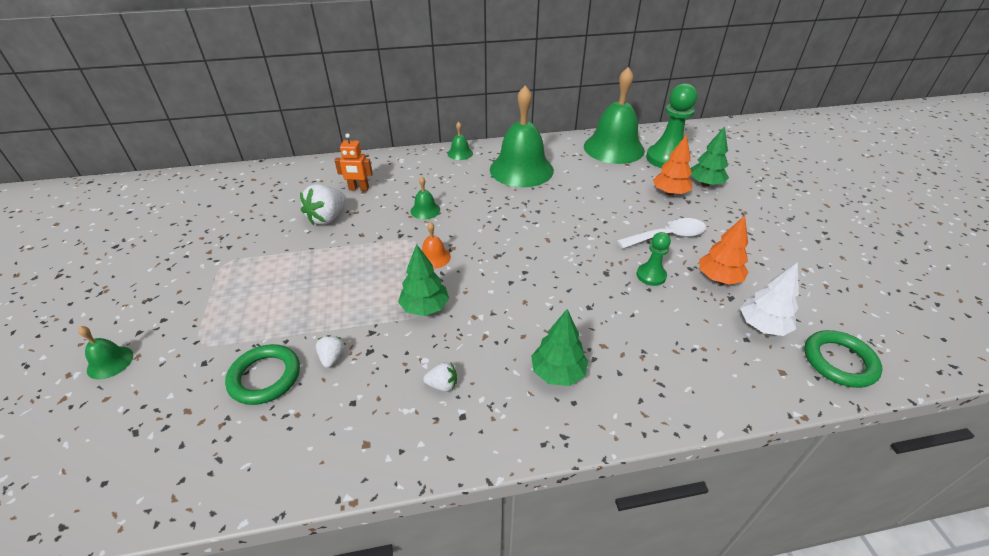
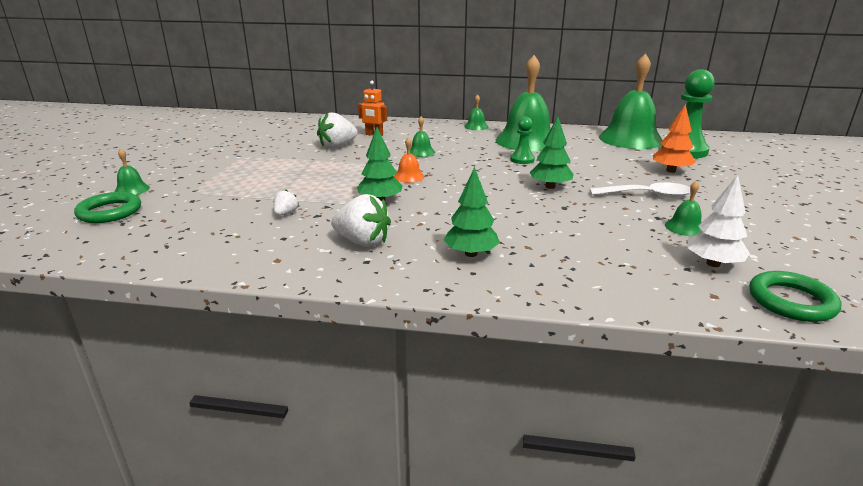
camera: 20 degrees right, 15 degrees down
(265, 377) = (229, 214): green ring -> green ring (110, 212)
(442, 385) = (363, 242): white strawberry -> white strawberry, size x1.94
(651, 275) = (610, 215): green pawn -> green pawn (522, 160)
(705, 184) = (716, 170): green tree -> green tree (550, 187)
(718, 278) = (684, 227): orange tree -> green bell

